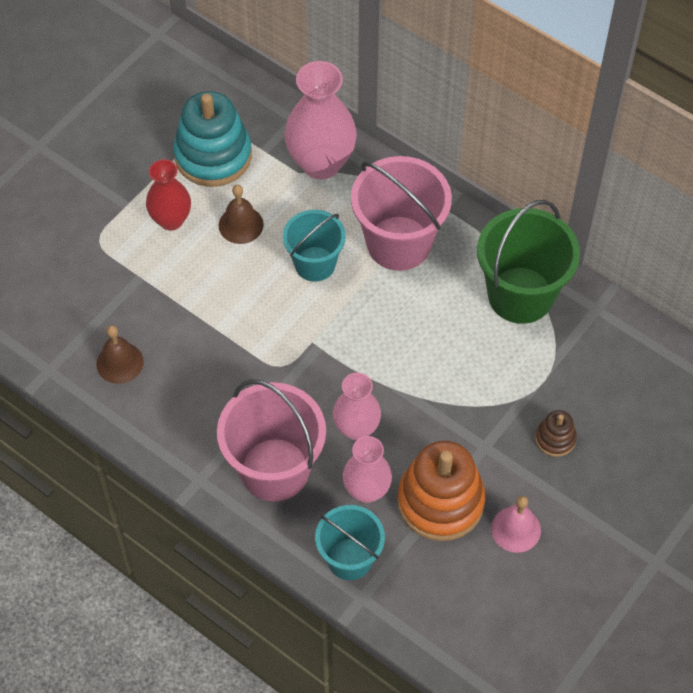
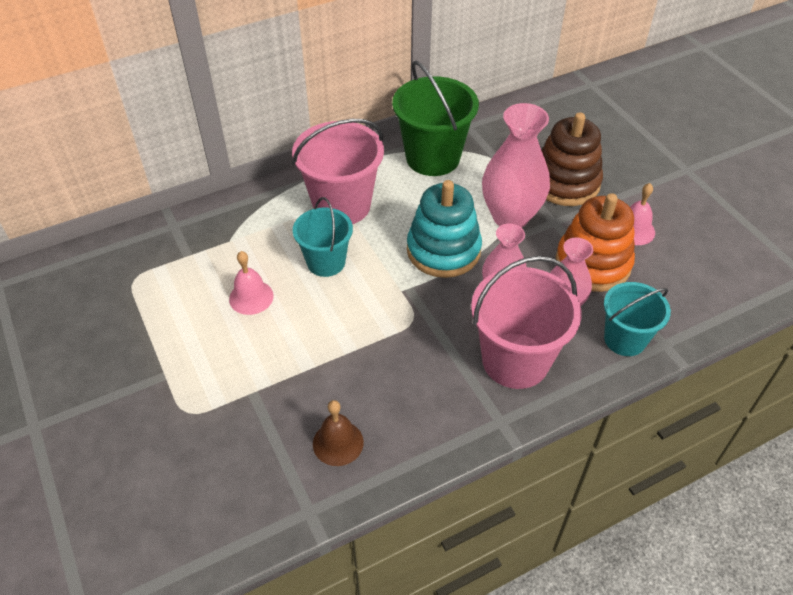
camera: 65 degrees left, 10 degrees down
(171, 220) = (208, 346): red vase -> none
(213, 156) = (164, 291): turquoise stacking toy -> turquoise stacking toy (443, 250)
(241, 225) = (251, 297): brown bell -> pink bell
(321, 163) = (231, 224): pink vase -> pink vase (510, 217)
(555, 439) = (565, 183): brown stacking toy -> brown stacking toy, size x2.11

